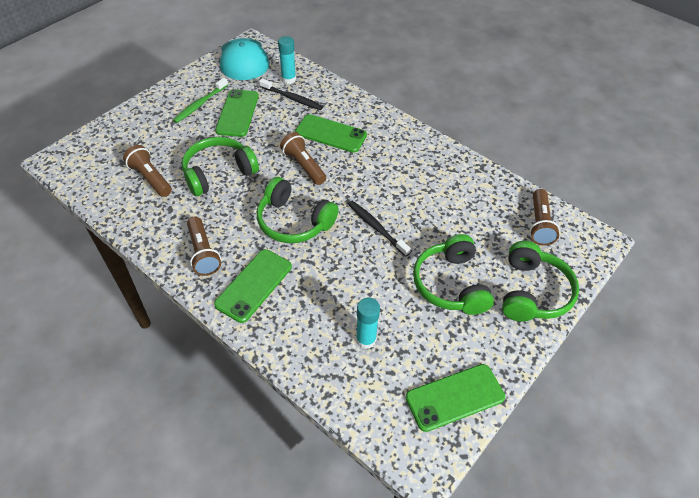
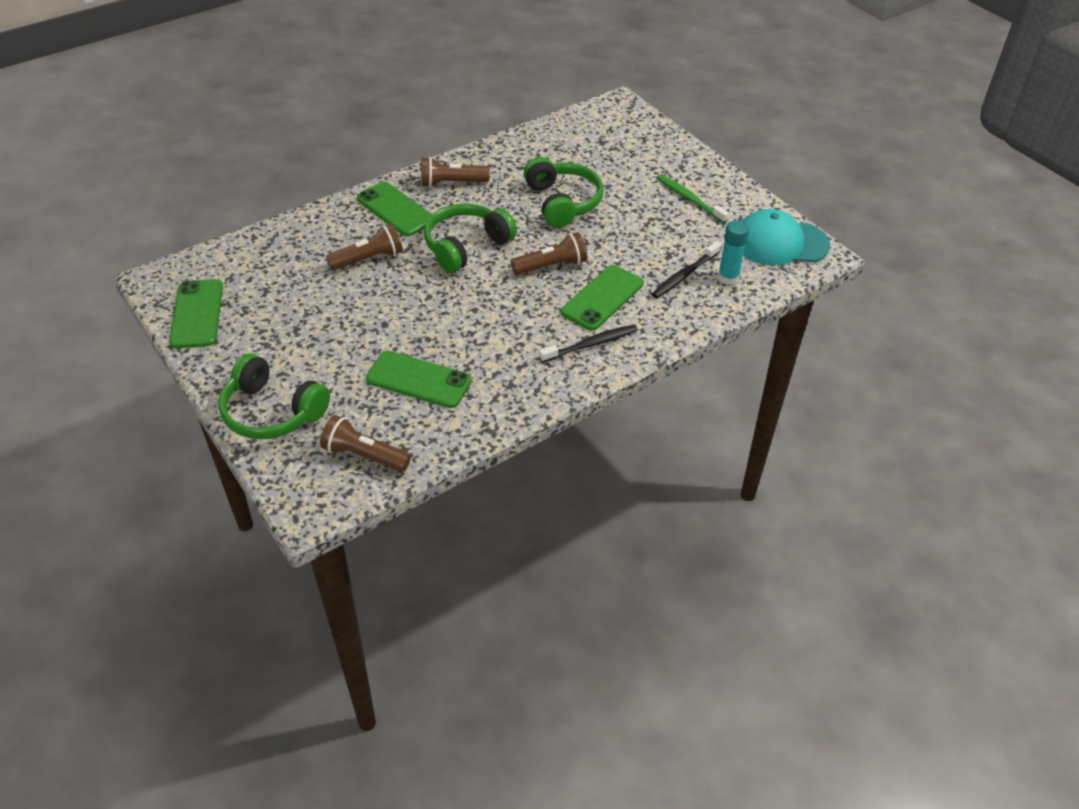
camera: 105 degrees right, 5 degrees down
(150, 178) = (571, 158): brown flashlight -> brown flashlight (368, 259)
(237, 113) = (664, 226): green phone -> green phone (419, 380)
(366, 339) = (292, 270): turquoise glue stick -> none
(376, 228) = (428, 306): black toothbrush -> black toothbrush (591, 344)
(451, 284) = (321, 346): green headphones -> none

